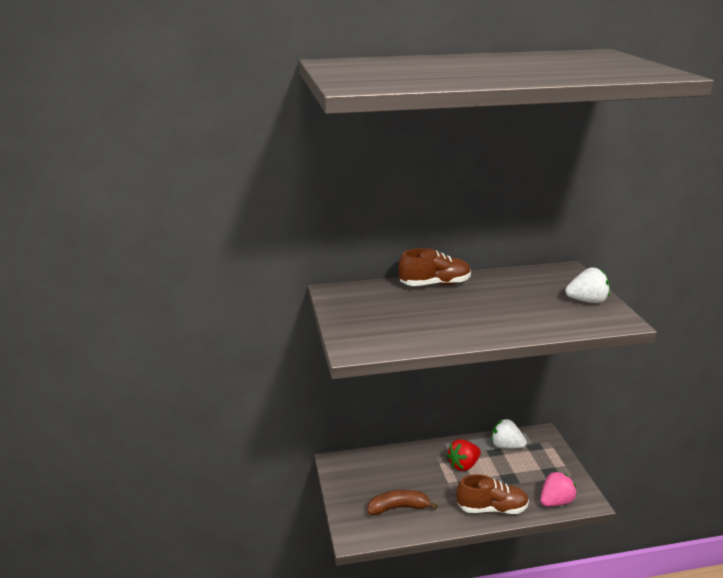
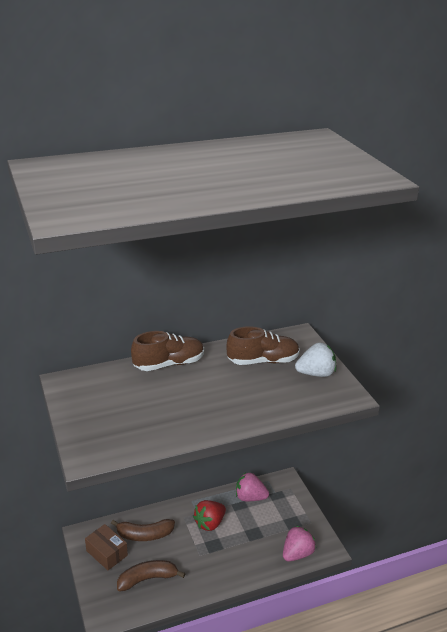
camera: 10 degrees left, 5 degrees up
(358, 481) = (107, 553): none -> brown box
(396, 468) = (144, 535): none -> brown banana
(491, 508) = (237, 568): brown shoe -> brown shoe (263, 361)
(506, 446) = (250, 497): white strawberry -> pink strawberry

